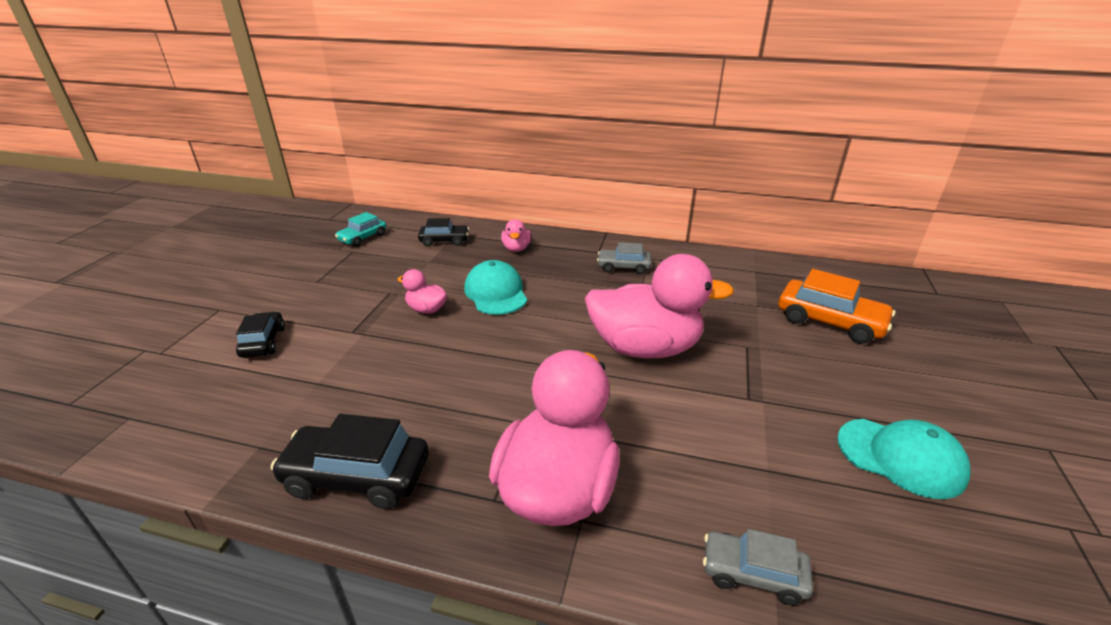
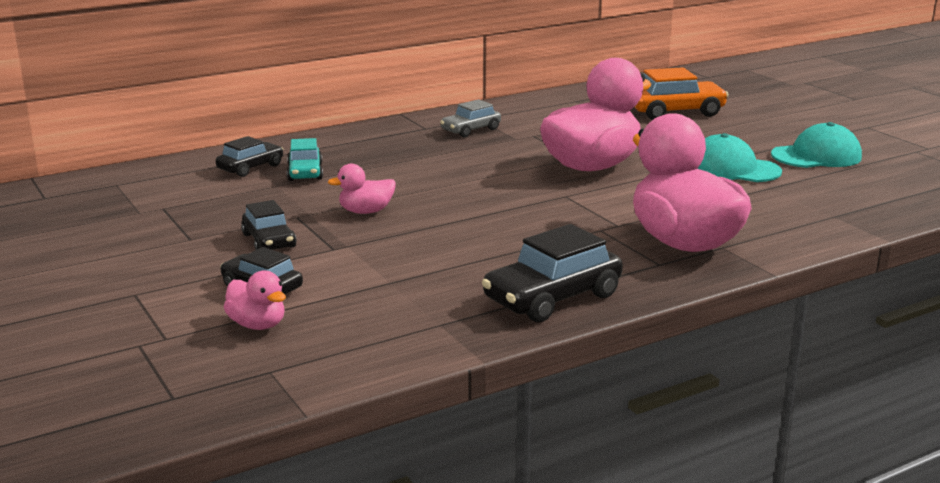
camera: 45 degrees left, 10 degrees down
(339, 305) = (269, 241): none -> black car
(362, 238) = (143, 195): turquoise car -> turquoise car (305, 172)
(496, 293) = (401, 181): turquoise cap -> turquoise cap (732, 169)
(516, 248) = (343, 149): pink duck -> pink duck (257, 325)
(753, 573) = (832, 223): grey car -> none

